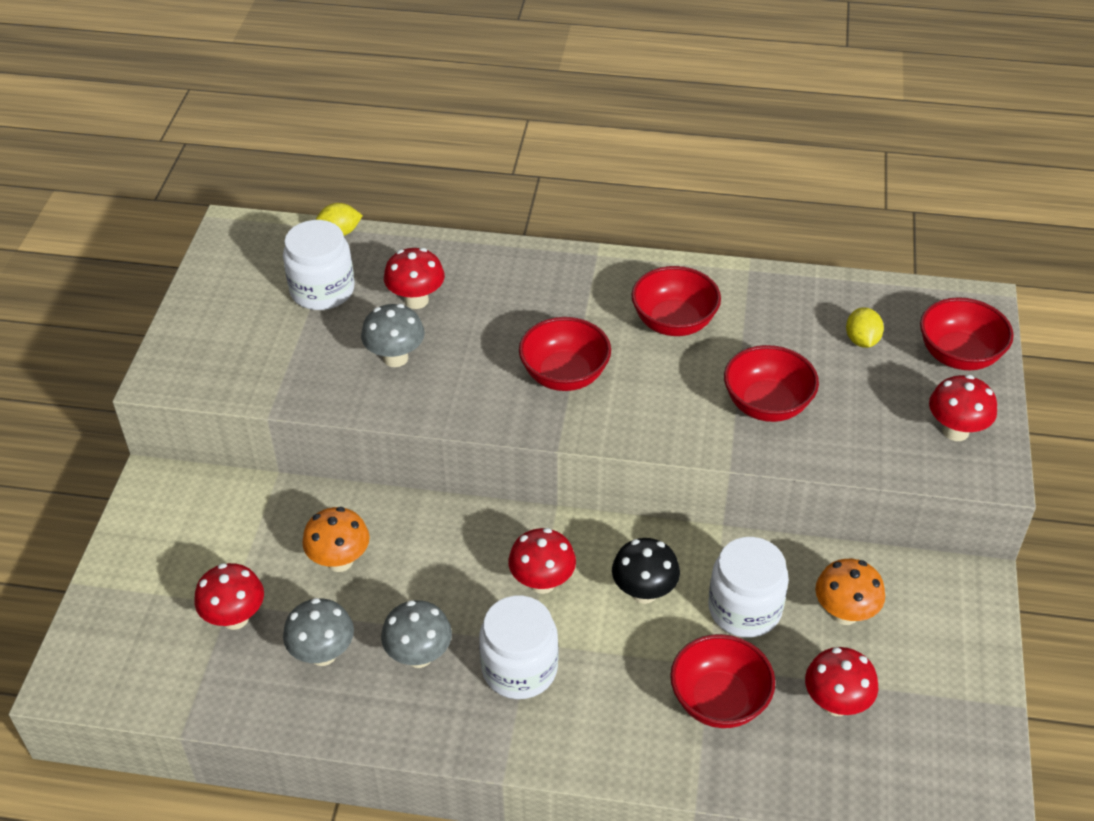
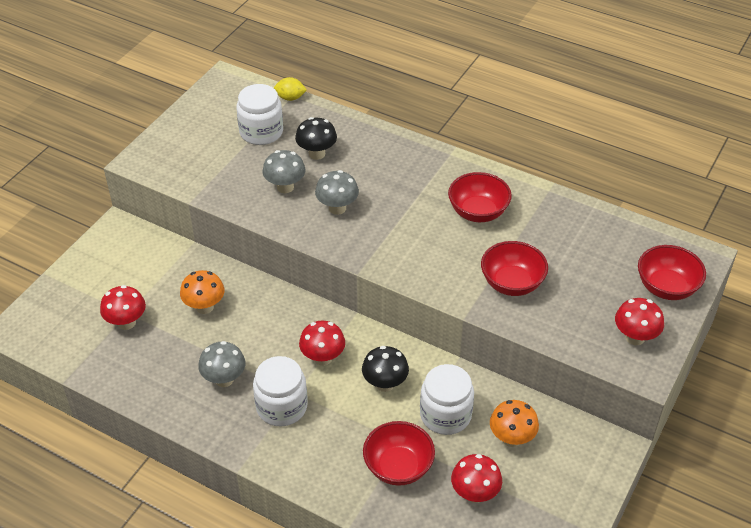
camera: 20 degrees right, 0 degrees up
(323, 654) = (167, 360): grey mushroom -> grey mushroom (337, 208)
(416, 300) = (317, 154): red mushroom -> black mushroom
(564, 375) = (387, 227): red bowl -> none
(861, 340) = (602, 259): yellow lemon -> none

